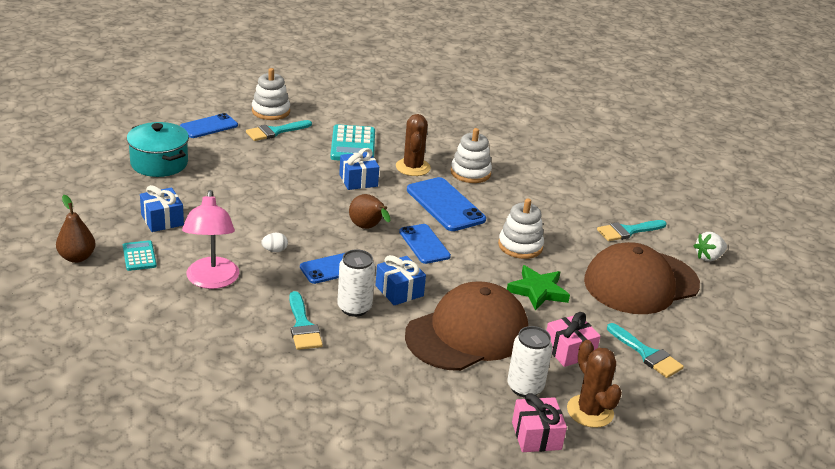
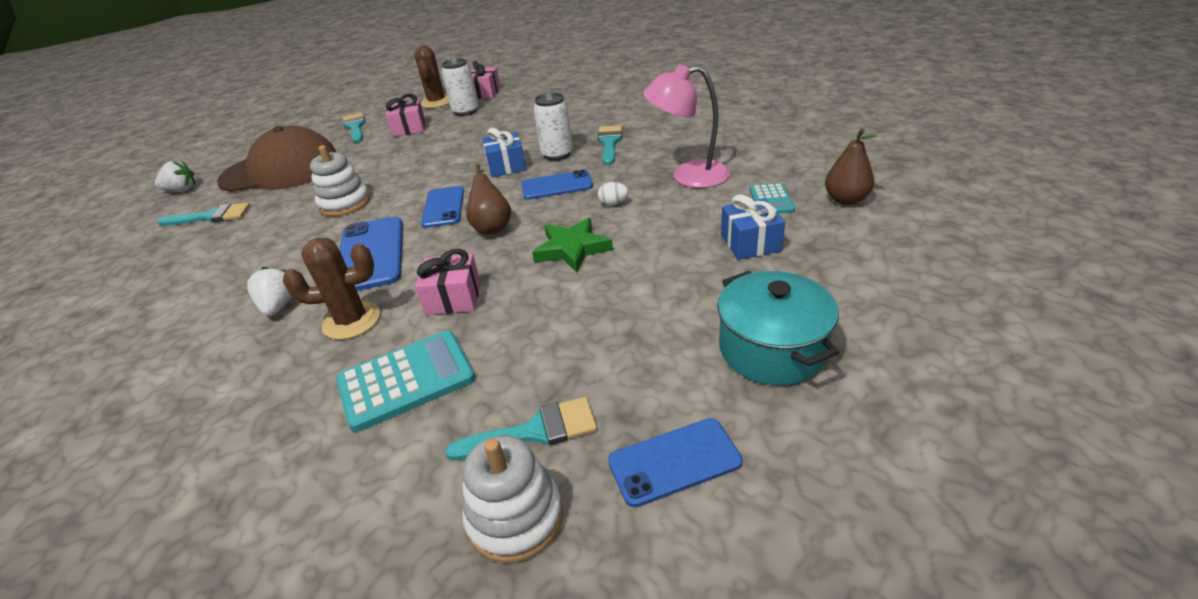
camera: 155 degrees left, 5 degrees up
(211, 281) = (688, 176): pink lamp -> pink lamp turned 105 degrees counterclockwise
(353, 145) = (406, 380): turquoise calculator -> turquoise calculator turned 45 degrees clockwise
(358, 180) = (453, 298): blue gift -> pink gift
(413, 167) = (352, 321): brown cactus -> brown cactus turned 60 degrees clockwise
(467, 333) = (475, 138): brown cap -> none
(470, 173) = (279, 306): white stacking toy -> white strawberry
(538, 291) = (381, 165): green star -> green star (572, 249)

